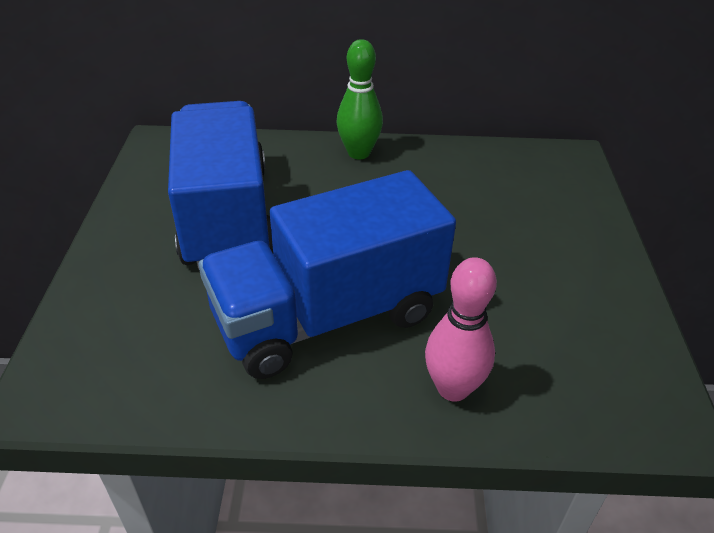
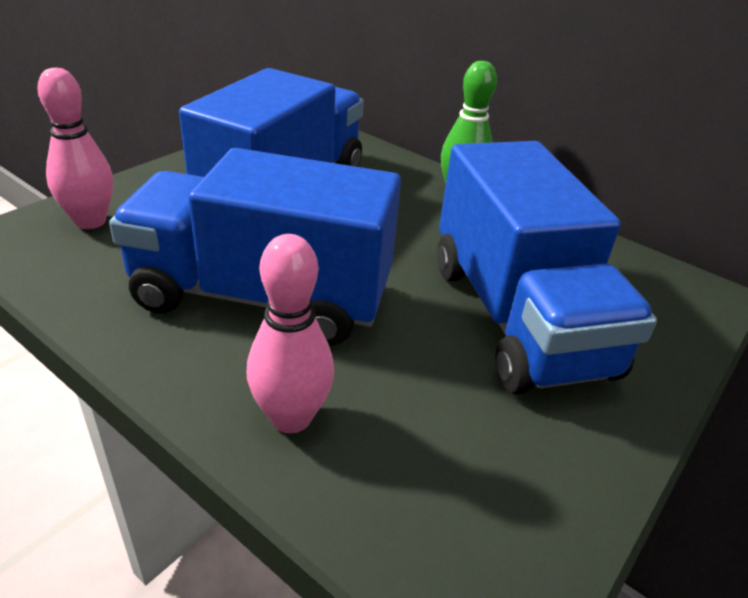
camera: 35 degrees right, 5 degrees down
(103, 335) = (90, 221): none -> pink bowling pin
(495, 234) = (516, 317): none -> blue truck

